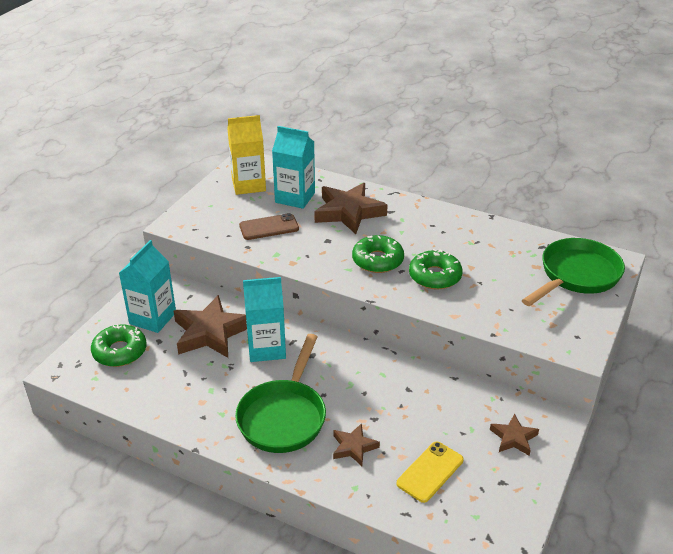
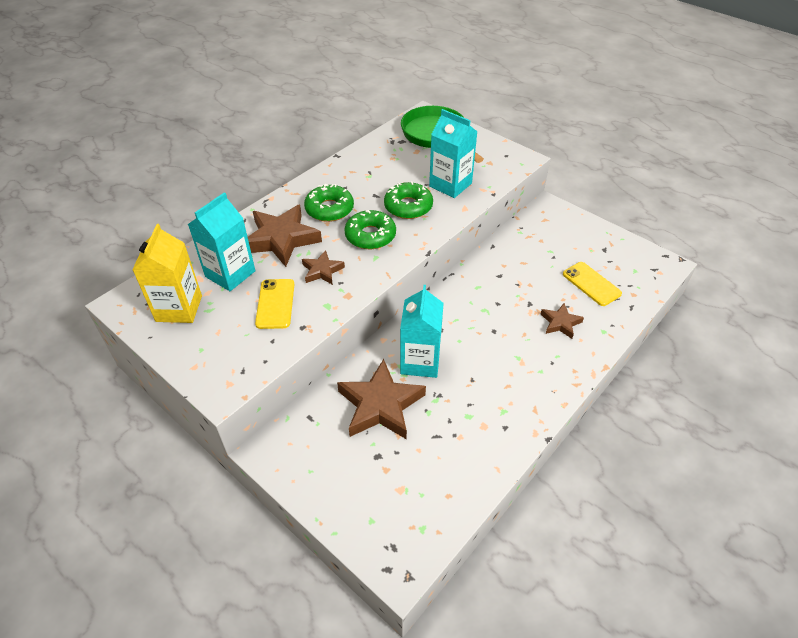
camera: 75 degrees left, 10 degrees up
(120, 351) = (384, 498): green donut -> green donut (329, 209)
(152, 318) = (335, 458): turquoise carton -> turquoise carton (450, 185)
(269, 227) = (275, 304): brown phone -> yellow phone
(284, 416) = (516, 363): green pan -> none
(513, 438) = (563, 232): brown star -> brown star (322, 271)

